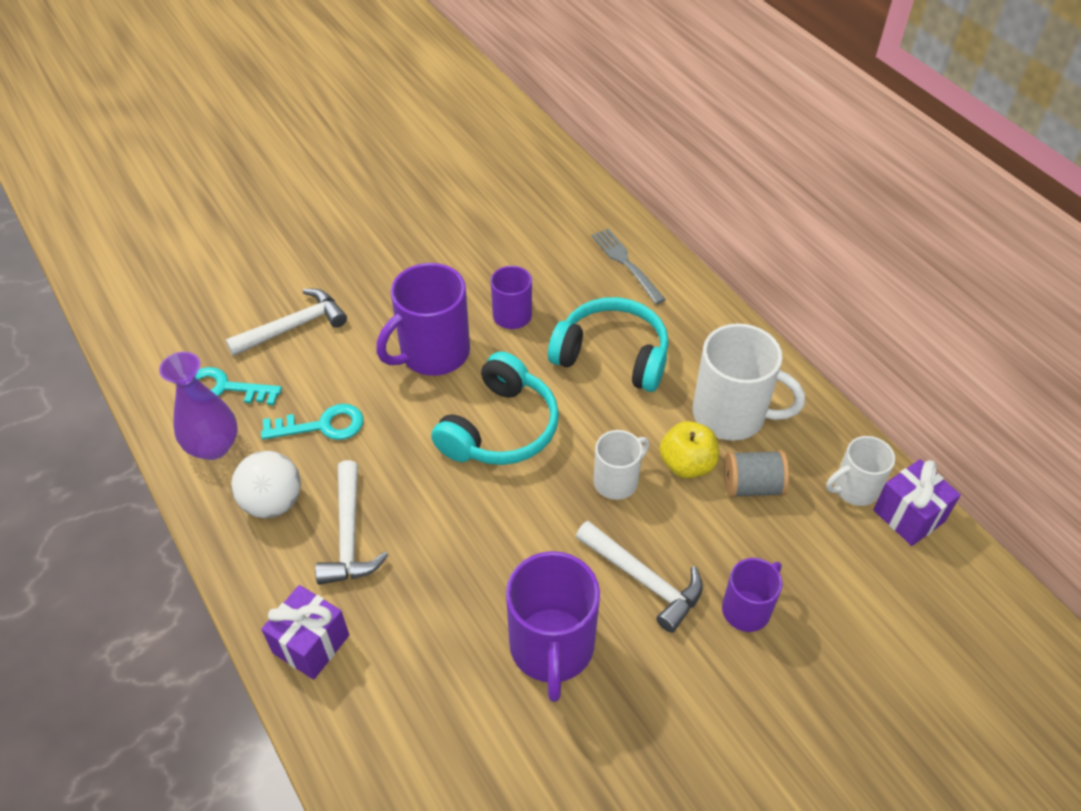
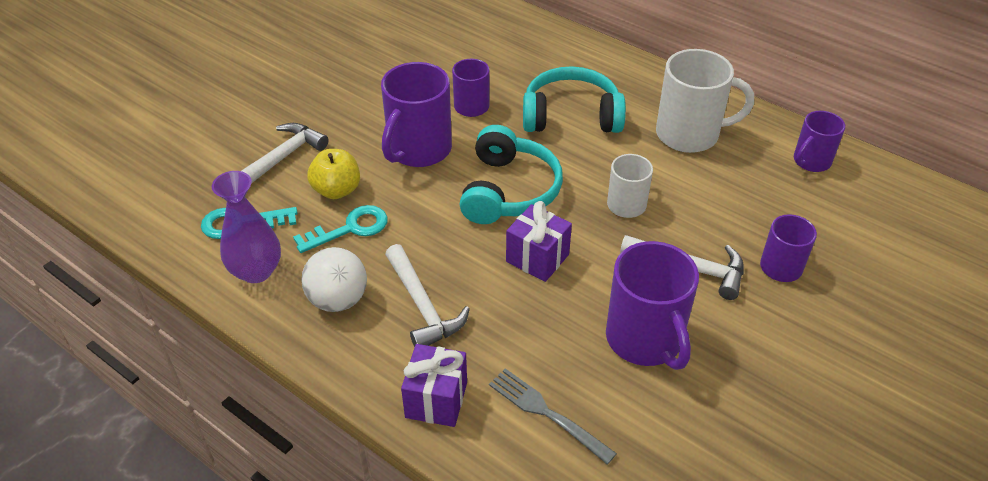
camera: 20 degrees left, 5 degrees down
(626, 263) = (544, 48): grey fork -> grey fork (547, 413)
(687, 464) = (675, 178): yellow apple -> yellow apple (337, 190)
(752, 486) = (734, 179): grey spool -> none
(854, 489) = (811, 161): white mug -> purple mug
(908, 516) = (860, 169): purple gift -> purple gift (537, 258)

